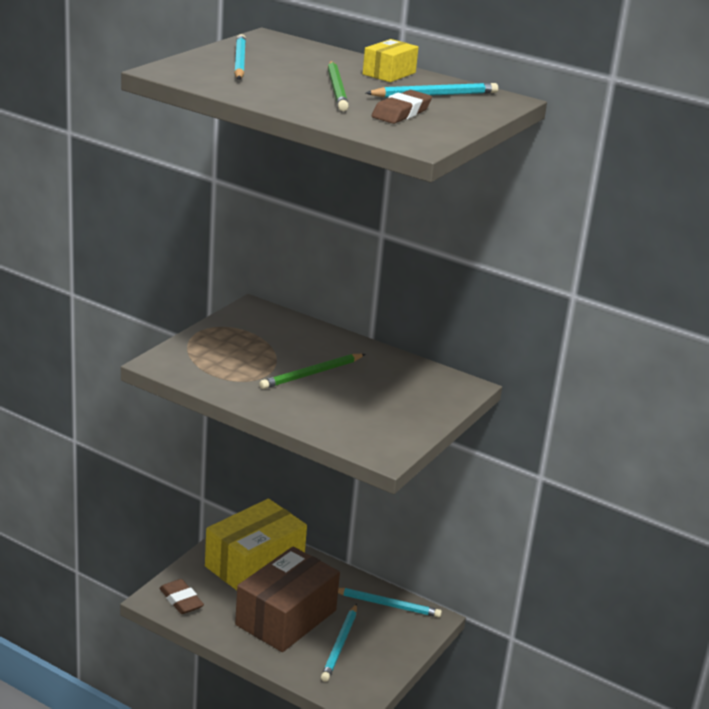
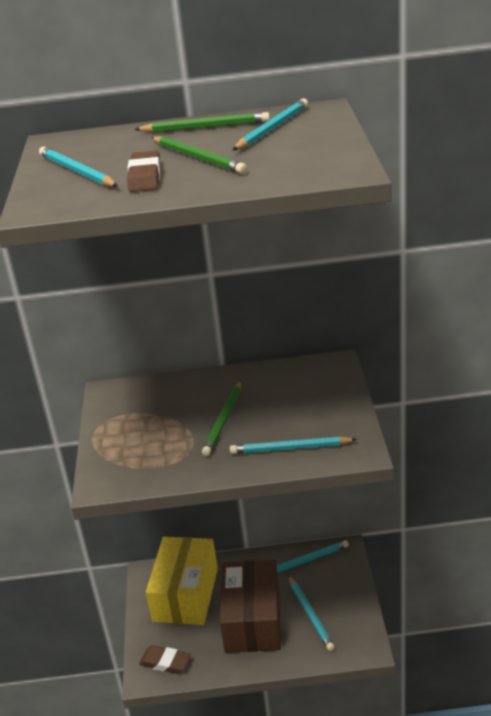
camera: 30 degrees left, 5 degrees up
(333, 420) = (290, 448): none -> turquoise pencil
(389, 73) = (205, 127): yellow box -> green pencil
(401, 113) = (283, 154): brown eraser -> brown eraser (145, 177)

